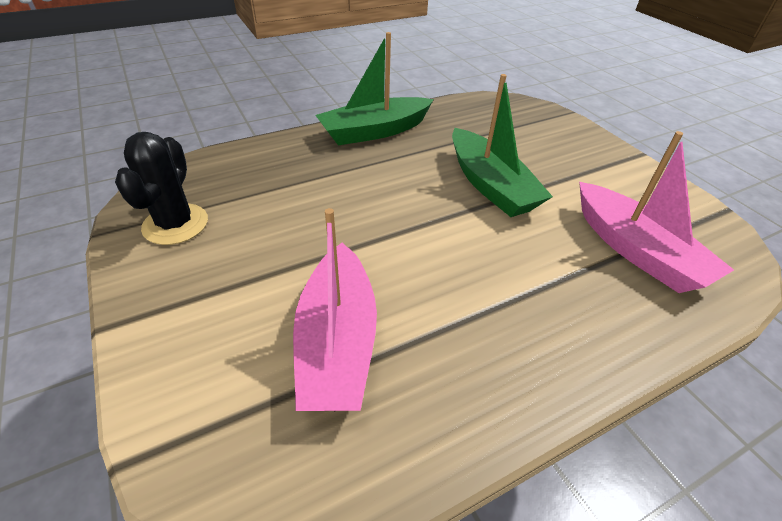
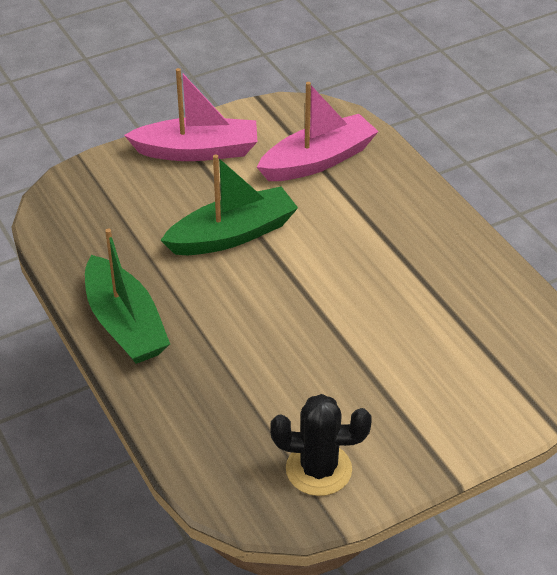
camera: 90 degrees left, 0 degrees up
(337, 342) = (442, 332): pink boat -> pink boat (197, 151)

